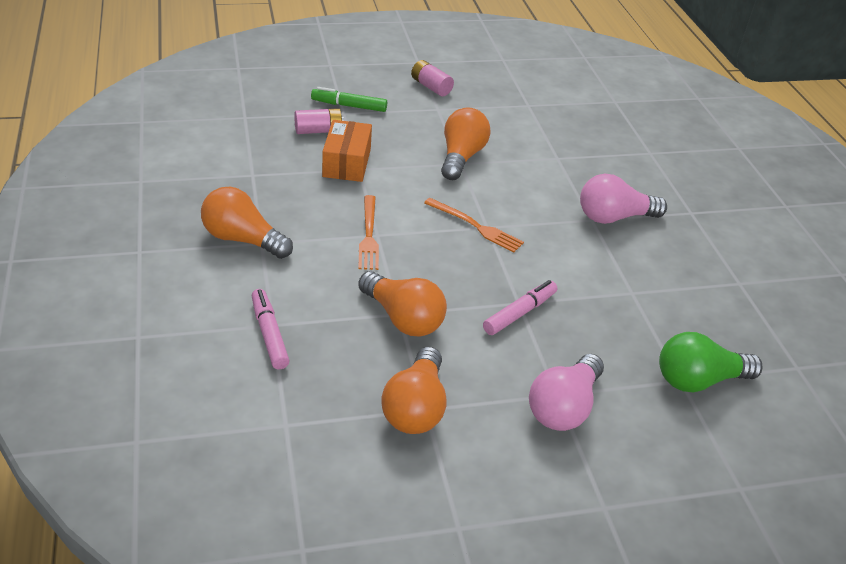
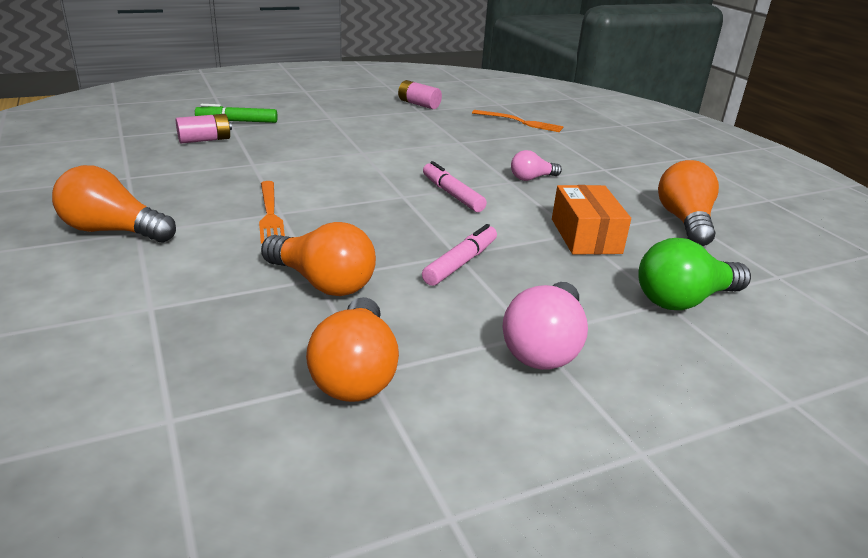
camera: 10 degrees left, 10 degrees down
(269, 334) = (146, 318): pink marker -> pink marker (452, 194)
(347, 163) = (238, 160): orange box -> orange box (586, 236)
(431, 87) = (320, 105): pink battery -> pink battery (419, 104)
(461, 157) = (362, 148): orange light bulb -> orange light bulb (684, 221)
(475, 226) = (390, 197): orange fork -> orange fork (520, 122)
(614, 217) = (532, 178): pink light bulb -> pink light bulb, size x0.58

